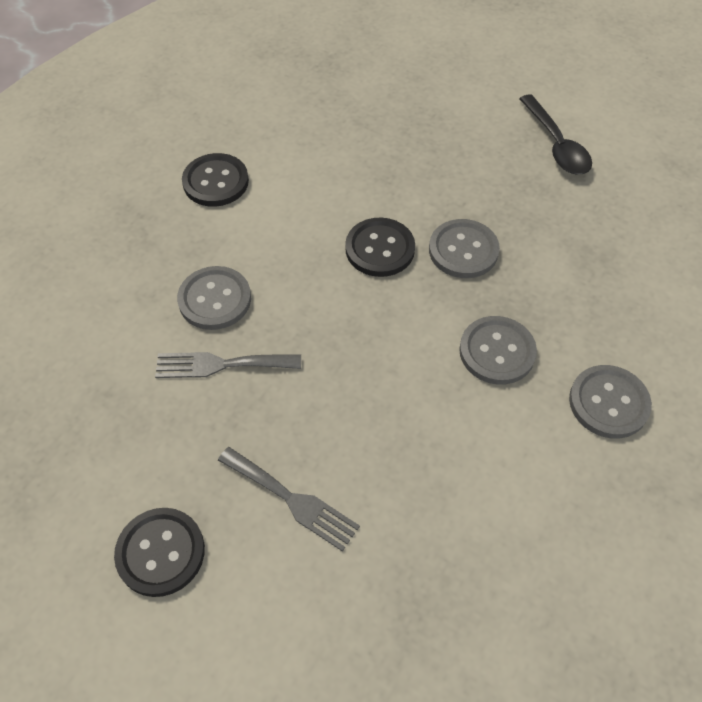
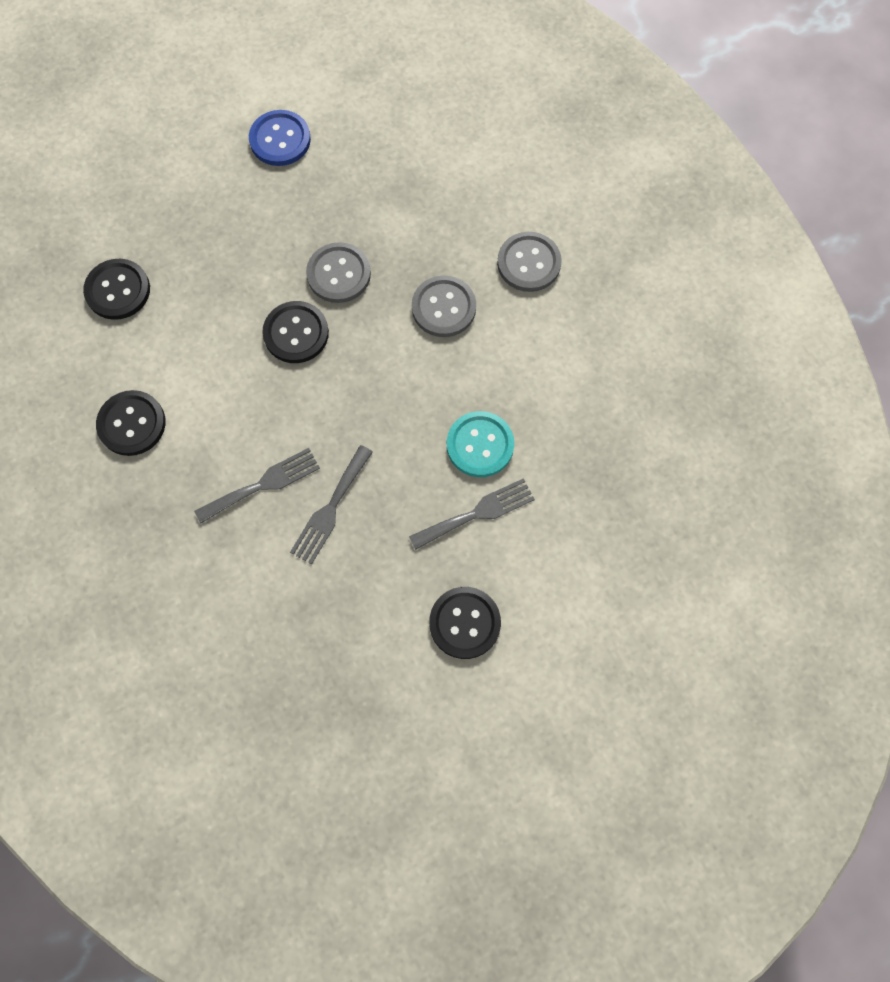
camera: 60 degrees left, 15 degrees up
(215, 299) = (263, 484): grey button -> grey fork
(329, 115) = (118, 290): none -> black button
(370, 463) = (480, 445): none -> turquoise button
(556, 144) = (280, 140): black spoon -> blue button

